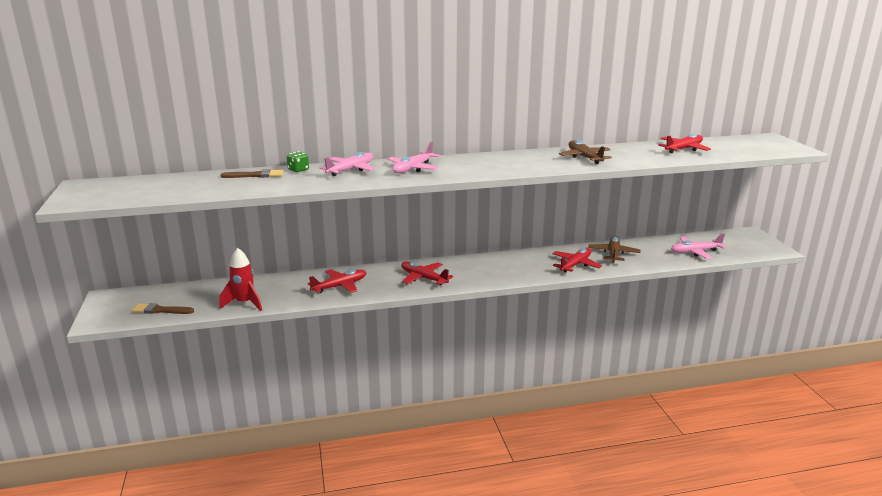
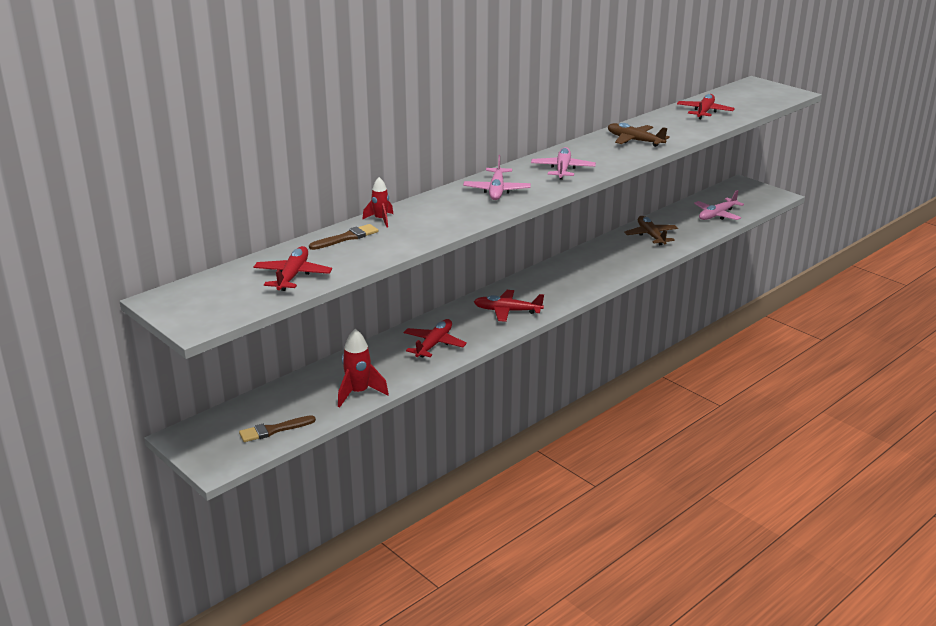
camera: 30 degrees left, 5 degrees up
(298, 170) = (380, 220): green dice -> red rocket
(350, 170) = (436, 207): pink plane -> pink plane (562, 170)
(575, 265) = (631, 257): red plane -> red plane (292, 276)

